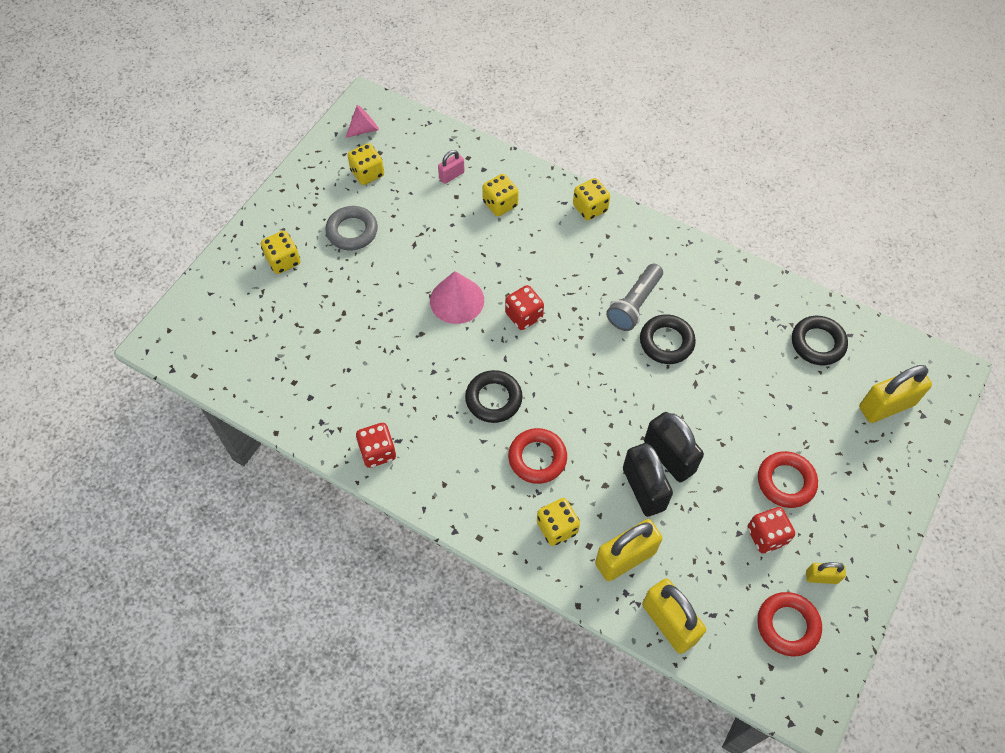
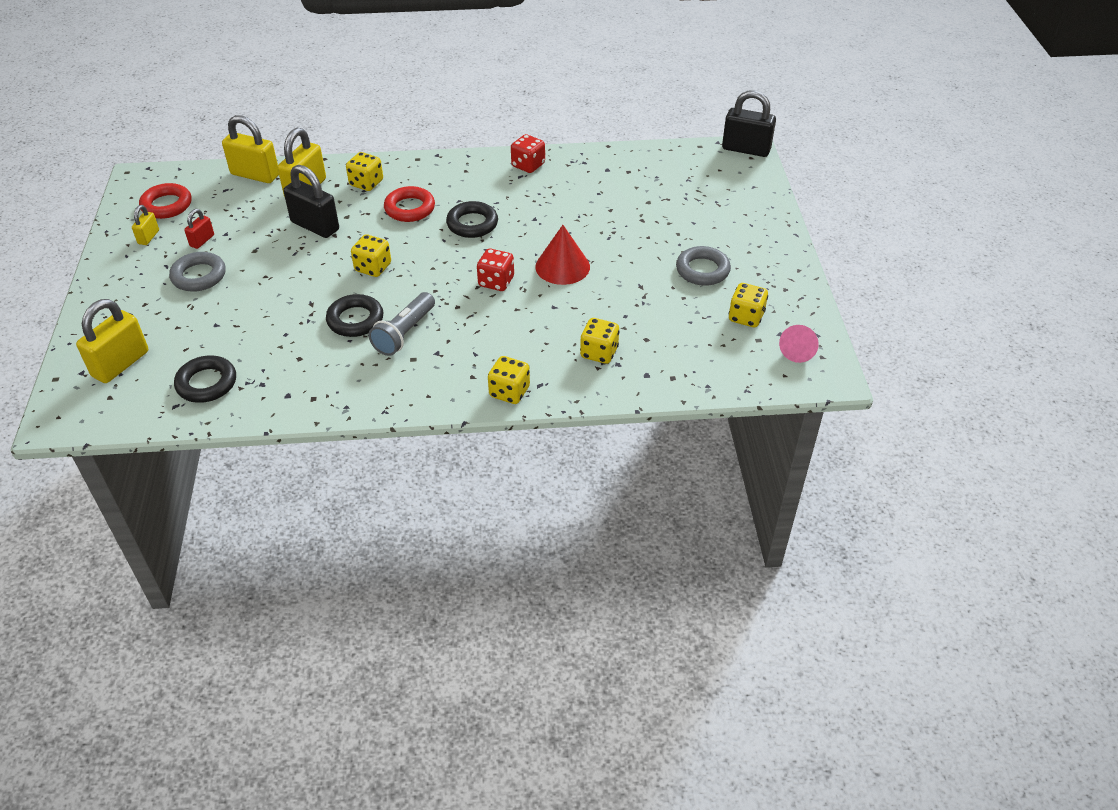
camera: 145 degrees right, 15 degrees down
(283, 261) = (729, 227): yellow dice -> yellow dice (373, 268)
(451, 175) = (670, 354): pink padlock -> none
(457, 300) = (562, 266): pink cone -> red cone
(634, 304) = (404, 333): grey flashlight -> grey flashlight turned 150 degrees counterclockwise
(669, 457) = (306, 250): black padlock -> black padlock (746, 149)
(766, 536) = (202, 241): red dice -> red padlock
(786, 481) = (199, 276): red ring -> grey ring
(821, 577) = (148, 237): yellow padlock -> yellow padlock turned 45 degrees counterclockwise

